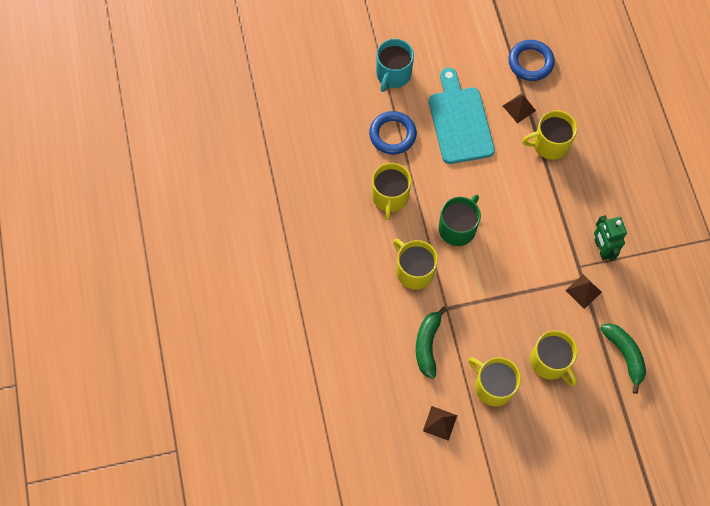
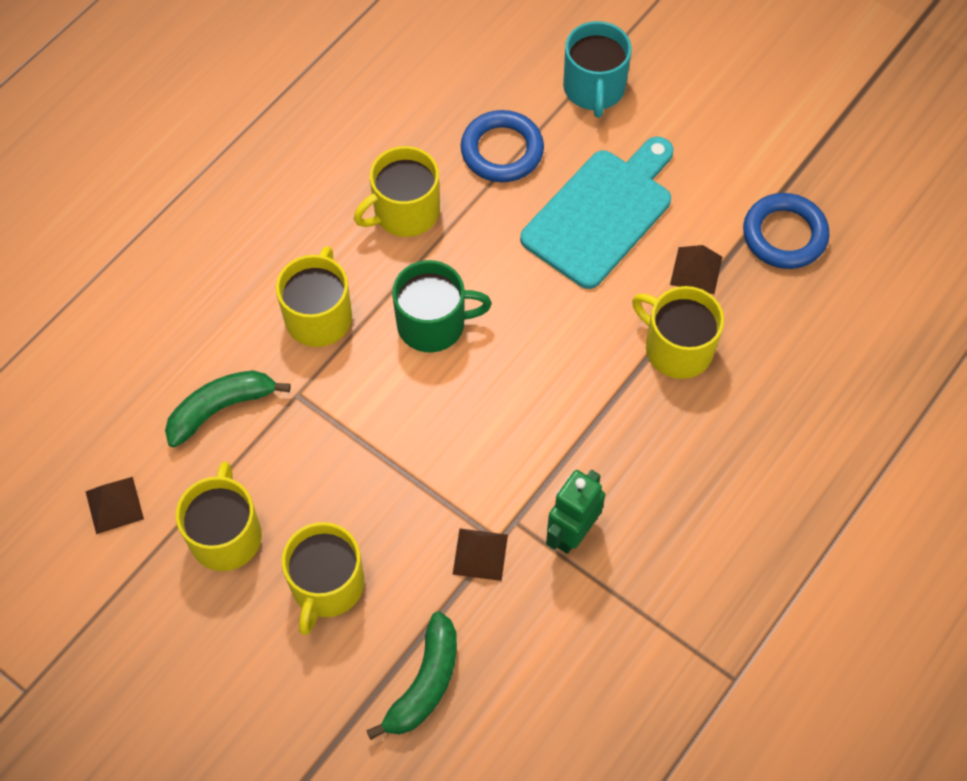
camera: 50 degrees right, 5 degrees down
(393, 74) = (594, 89): turquoise mug -> turquoise mug turned 75 degrees counterclockwise

